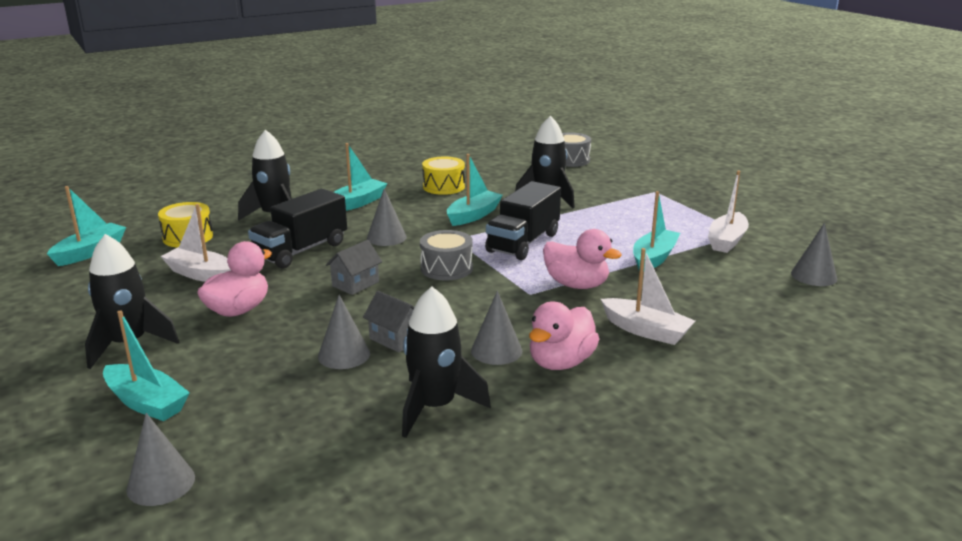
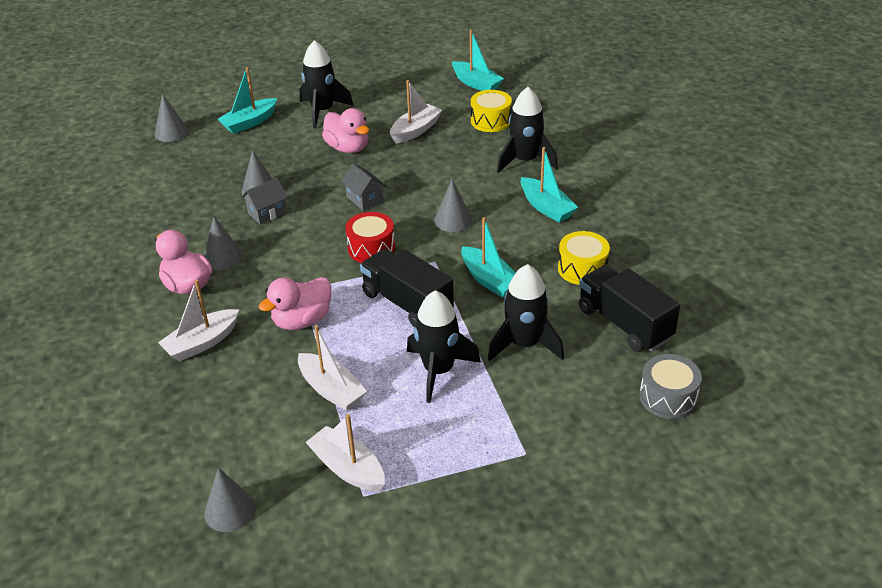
camera: 105 degrees right, 15 degrees up
(301, 251) = (441, 174): black truck -> black truck (624, 324)
(435, 407) = (174, 222): black rocket -> black rocket (438, 371)
(446, 268) = (371, 248): grey drum -> red drum
(654, 258) = (331, 390): turquoise boat -> white boat

